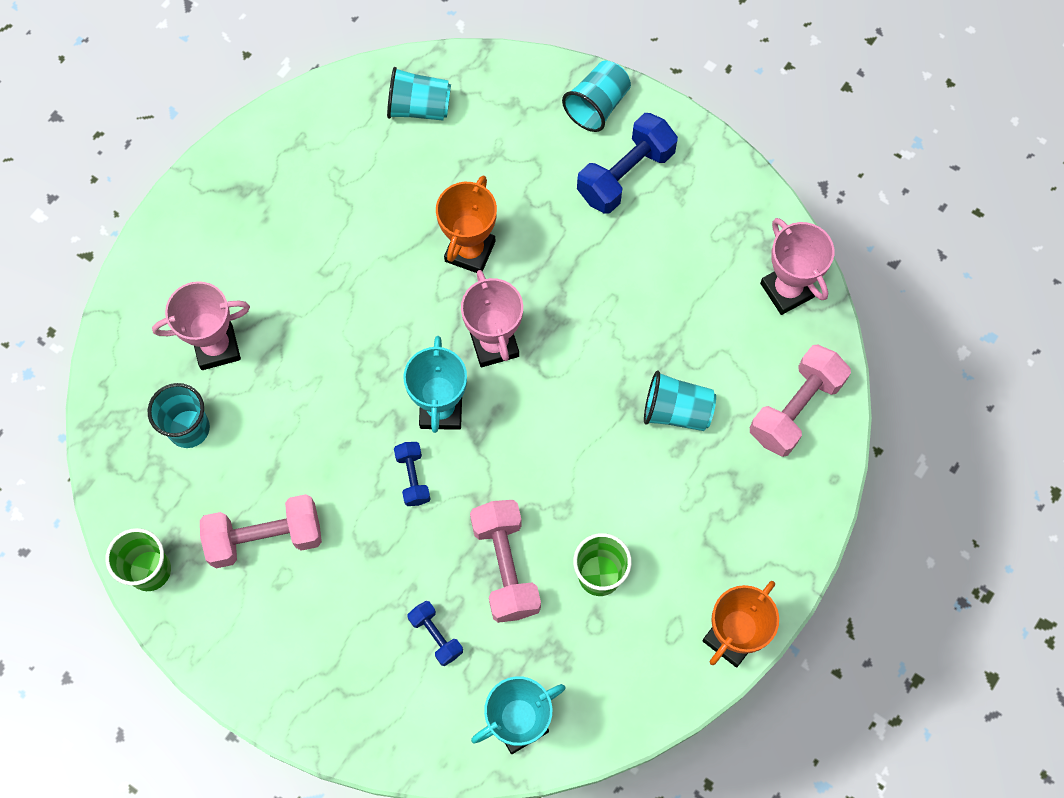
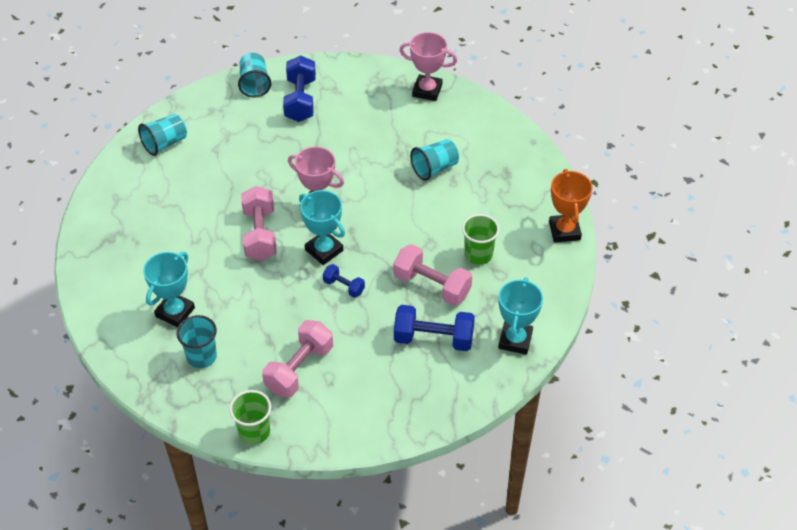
camera: 45 degrees left, 20 degrees down
(217, 347) = (175, 312): pink trophy -> turquoise trophy
(436, 636) = (433, 339): blue dumbbell -> blue dumbbell, size x1.84
(470, 251) = (261, 180): orange trophy -> none
(795, 408) = (485, 129): pink dumbbell -> pink dumbbell (260, 234)

